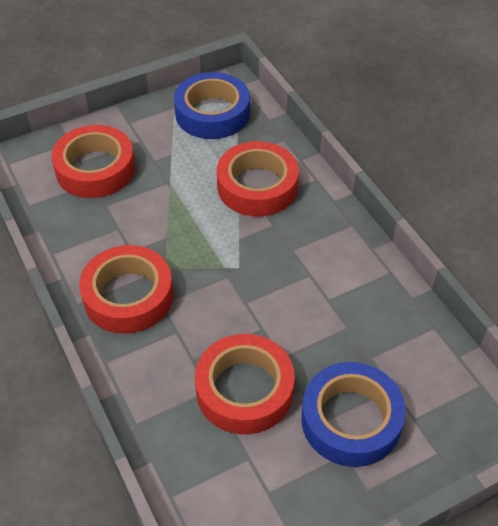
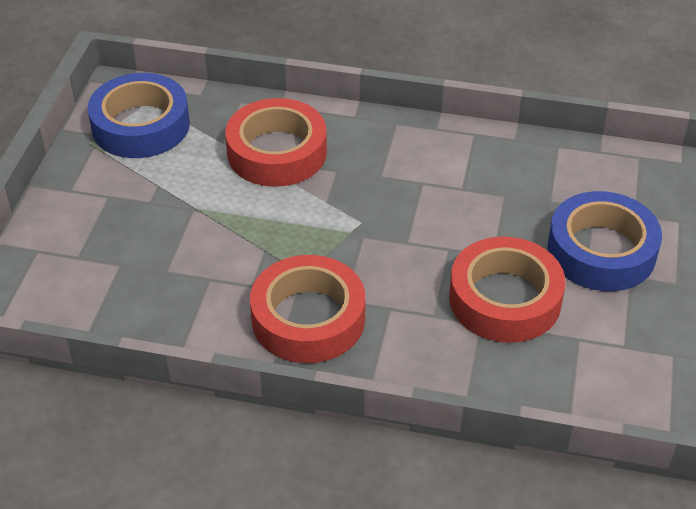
camera: 50 degrees left, 5 degrees down
(95, 169) = (104, 251): red tape -> none

